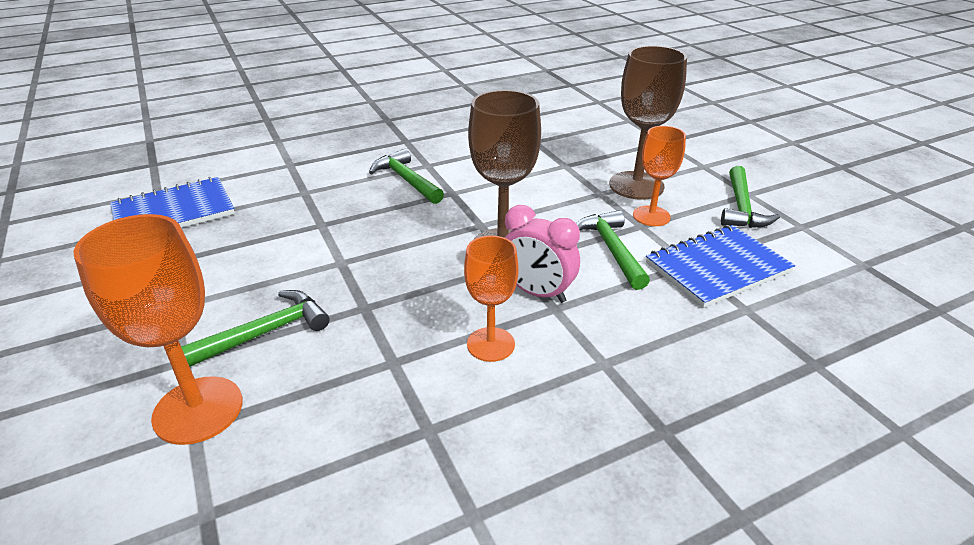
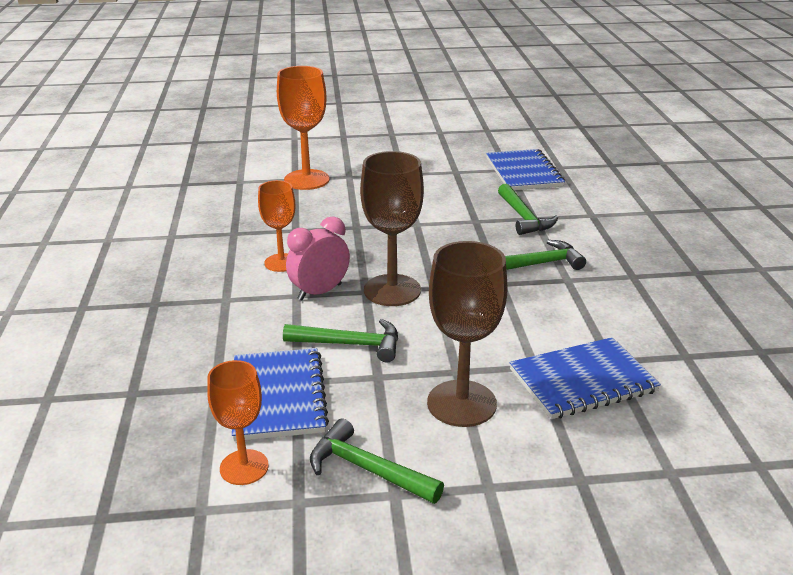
camera: 110 degrees right, 5 degrees down
(266, 332) = (355, 197): green hammer -> green hammer (523, 217)
(567, 148) = (582, 381): none -> blue notebook
(651, 216) = (391, 390): orange goblet -> orange goblet (244, 467)

